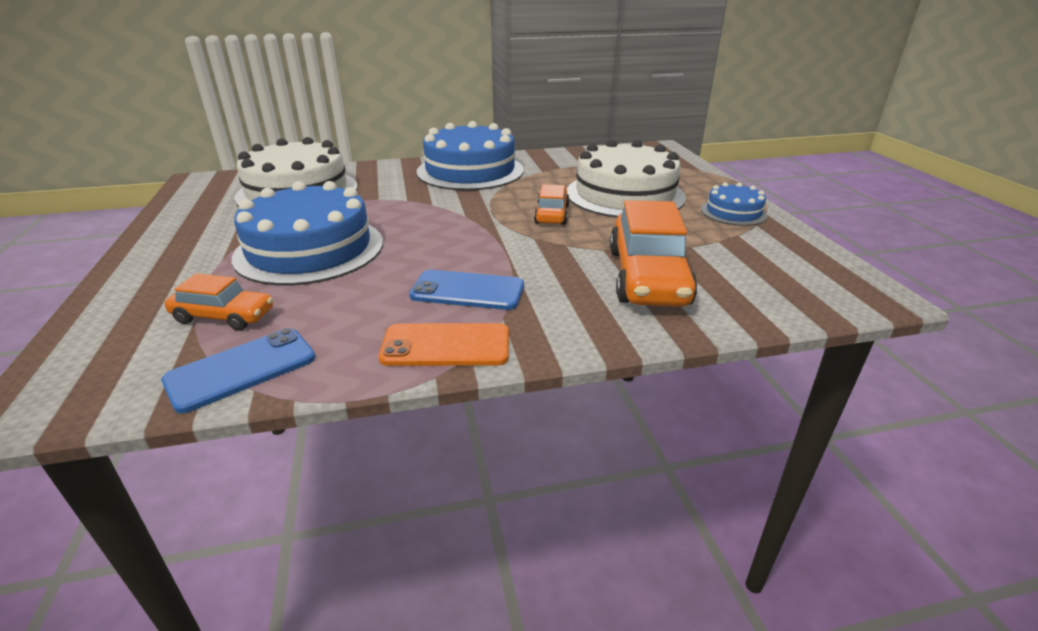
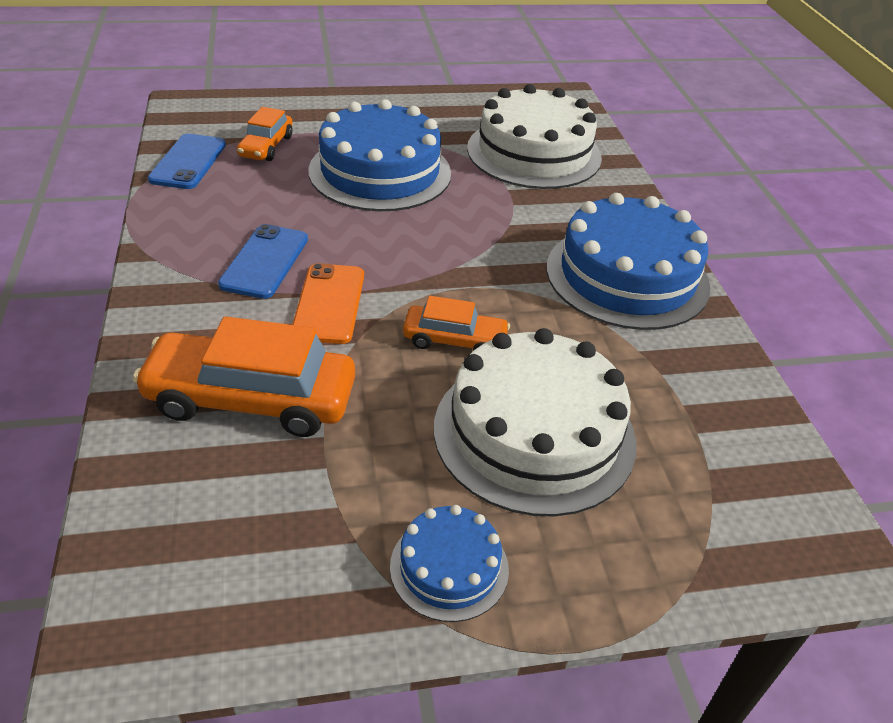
camera: 90 degrees right, 10 degrees up
(241, 369) = (188, 162): blue phone -> blue phone turned 45 degrees clockwise
(446, 346) = (174, 247): orange phone -> orange phone (329, 303)

